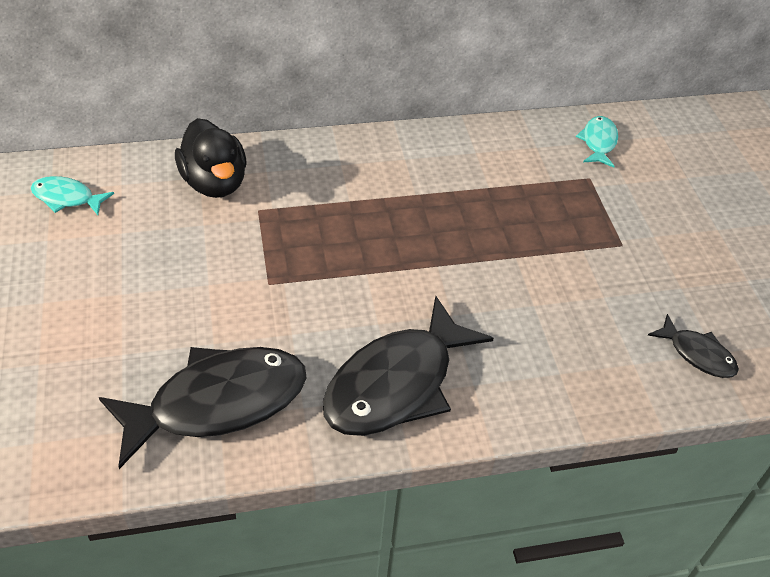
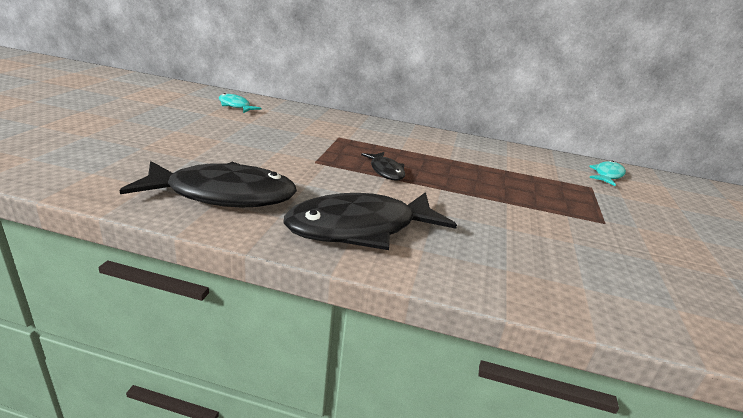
camera: 25 degrees right, 20 degrees down
(215, 183) = (323, 122): black duck -> none
(697, 354) = (656, 303): black fish -> black fish (386, 171)

